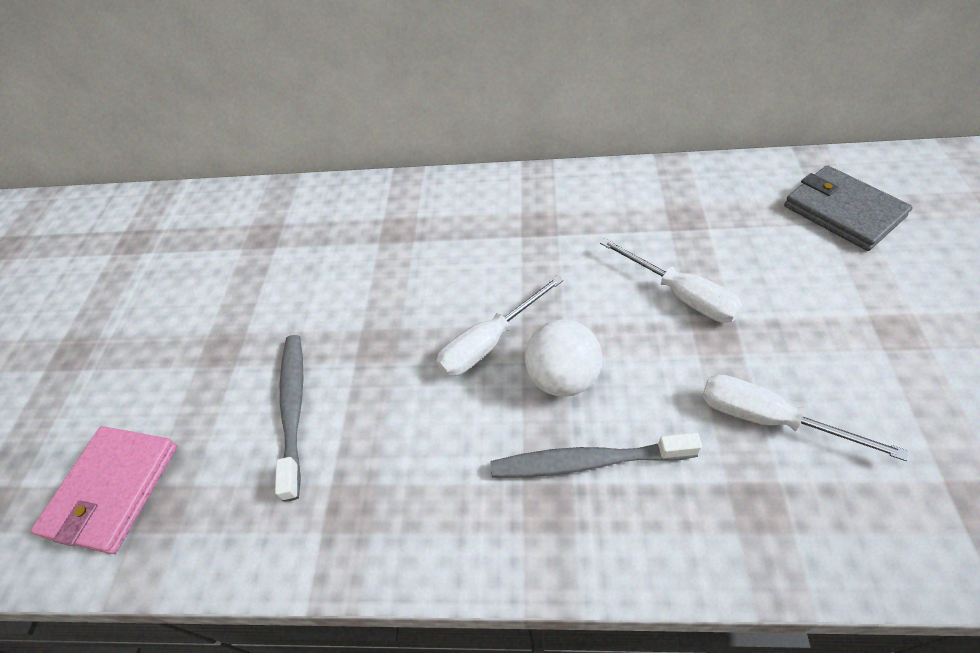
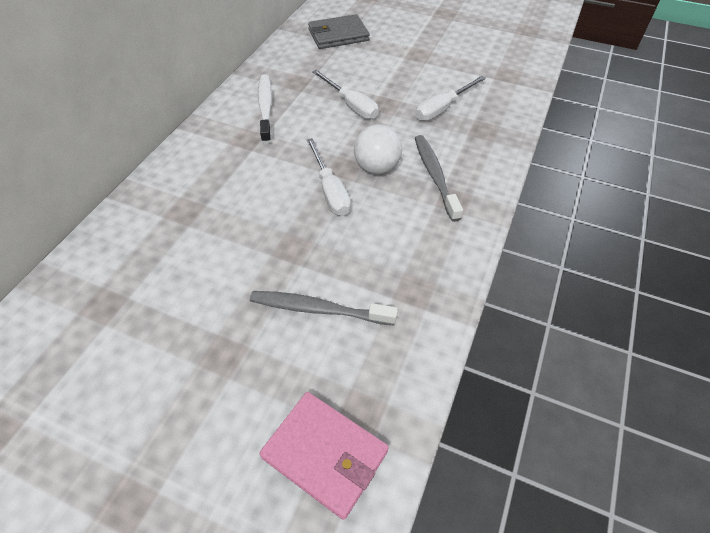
camera: 75 degrees left, 0 degrees up
(587, 462) = (435, 176): grey toothbrush -> grey toothbrush turned 150 degrees clockwise
(607, 212) = (265, 108): none -> white toothbrush
(680, 295) = (351, 105): white screwdriver -> white screwdriver turned 75 degrees clockwise

